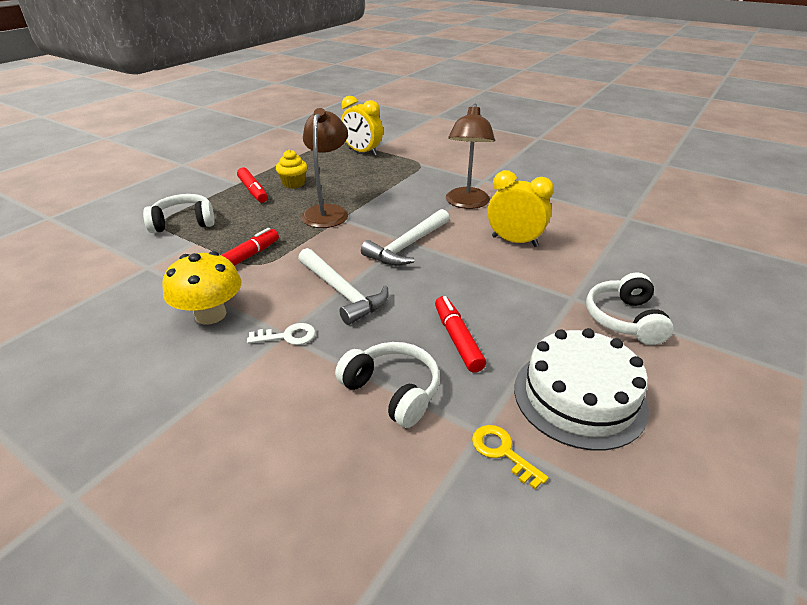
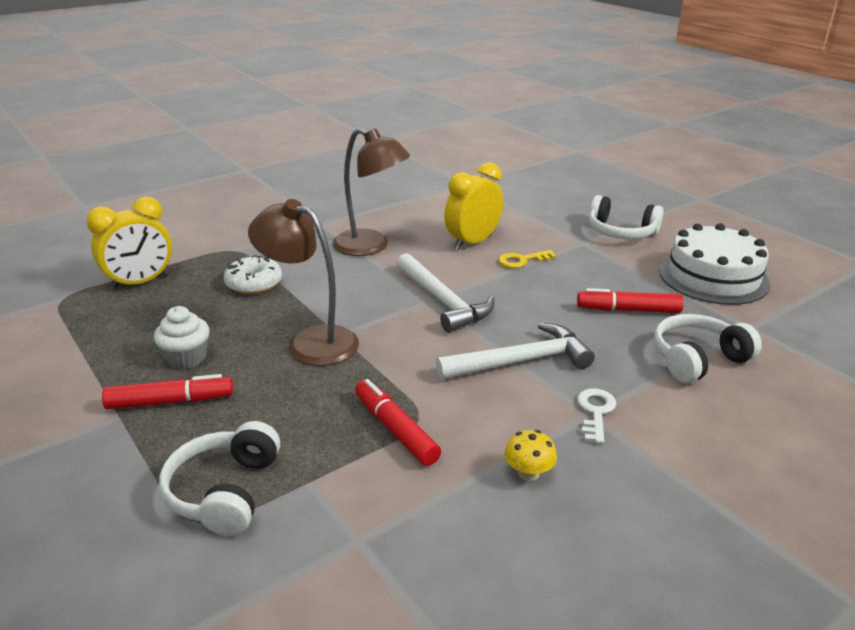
camera: 70 degrees left, 5 degrees down
(210, 314) = (528, 473): yellow mushroom -> yellow mushroom, size x0.50
(293, 184) = (187, 358): yellow cupcake -> white cupcake
(384, 180) = (254, 283): none -> white donut
(502, 452) = (773, 323): yellow key -> yellow key (522, 260)

